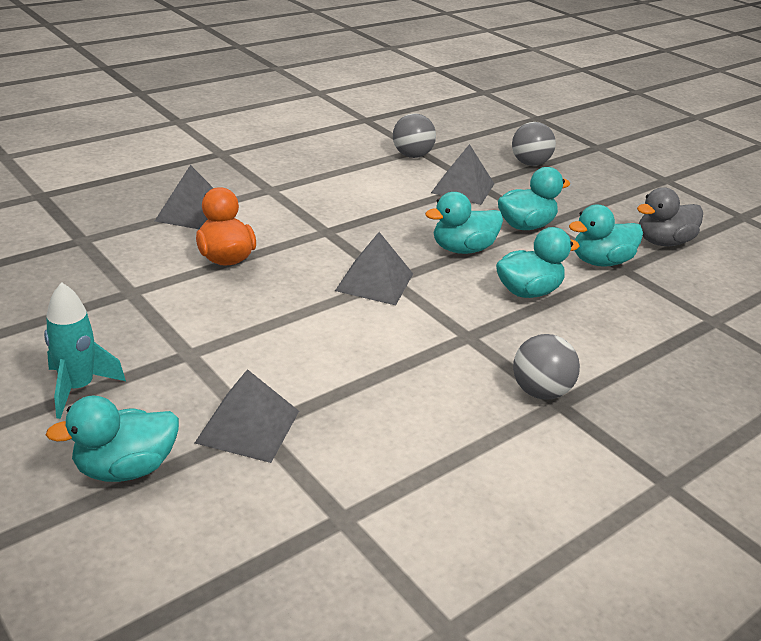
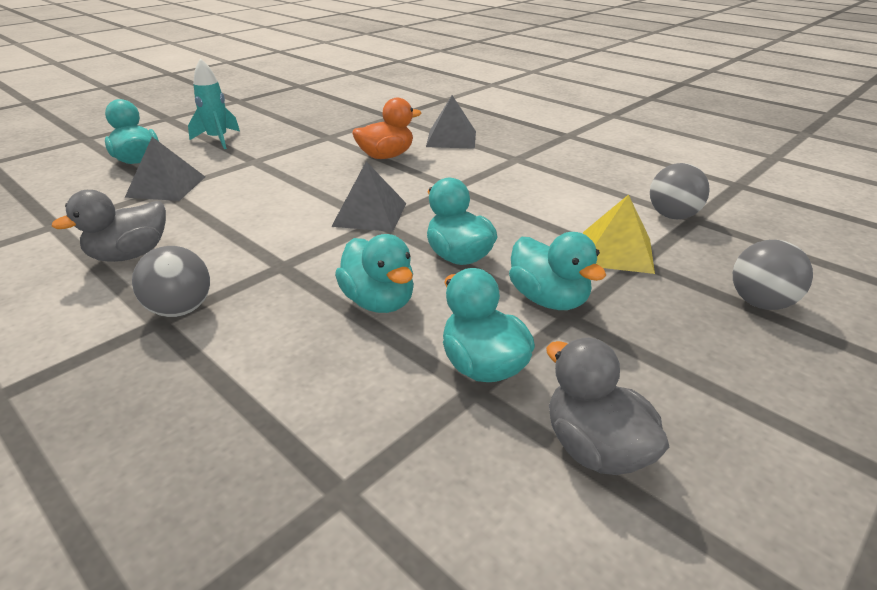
camera: 85 degrees right, 0 degrees up
(435, 436) = (130, 255): none -> grey duck
(463, 188) = (616, 251): grey pyramid -> yellow pyramid

